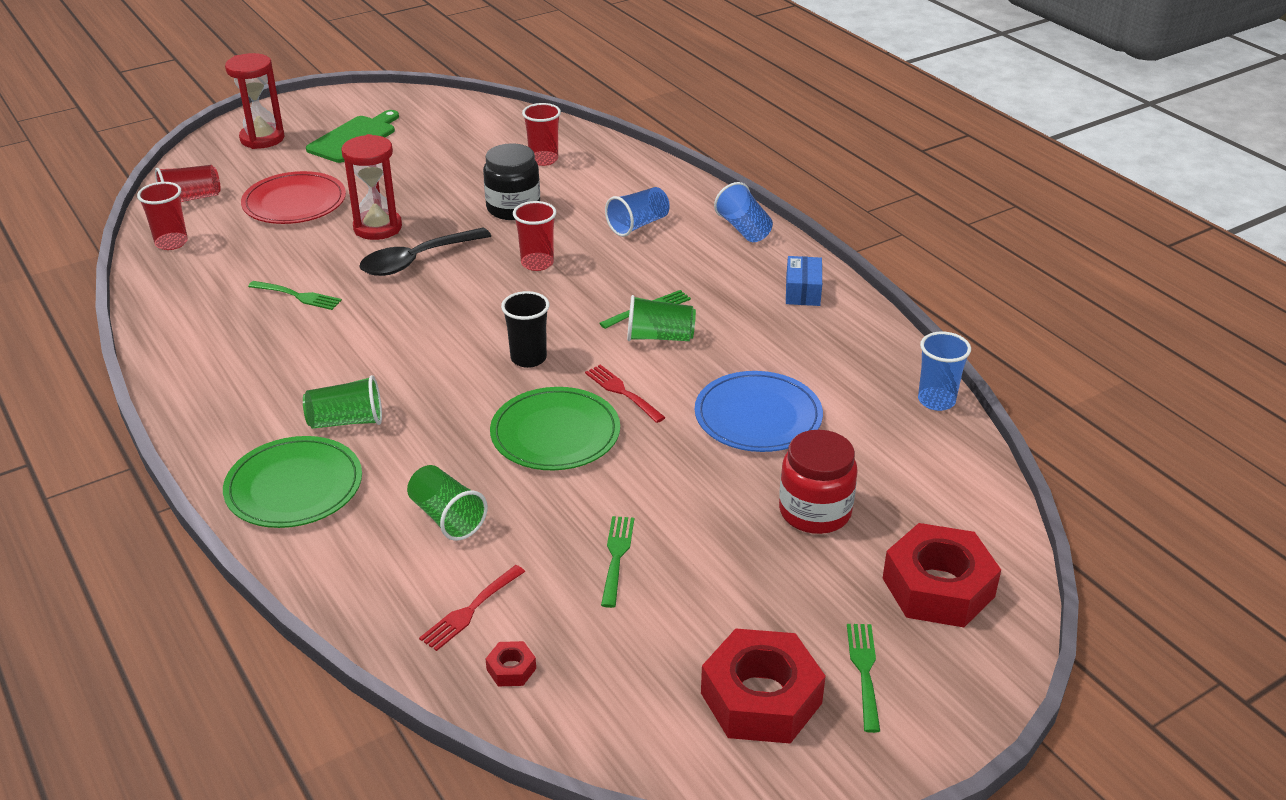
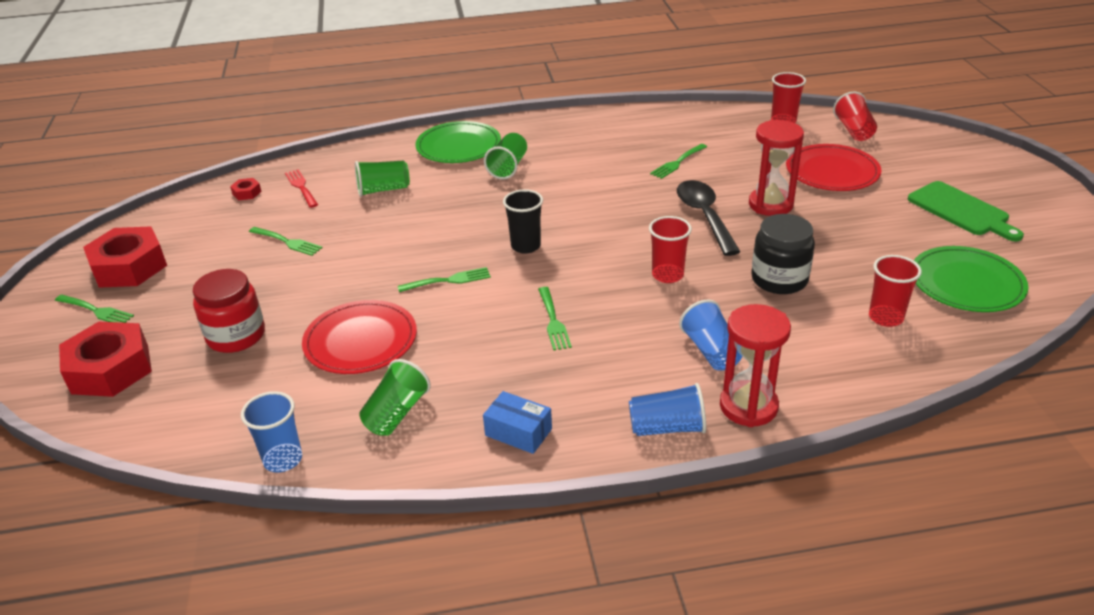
camera: 115 degrees right, 0 degrees up
(262, 139) = (967, 165): red hourglass -> red hourglass (748, 406)
(555, 433) = (426, 241): green plate -> green plate (966, 283)
(622, 392) = (448, 280): red fork -> green fork
(659, 337) = (507, 317): green cup -> green cup (396, 413)
(758, 416) = (360, 341): blue plate -> red plate

